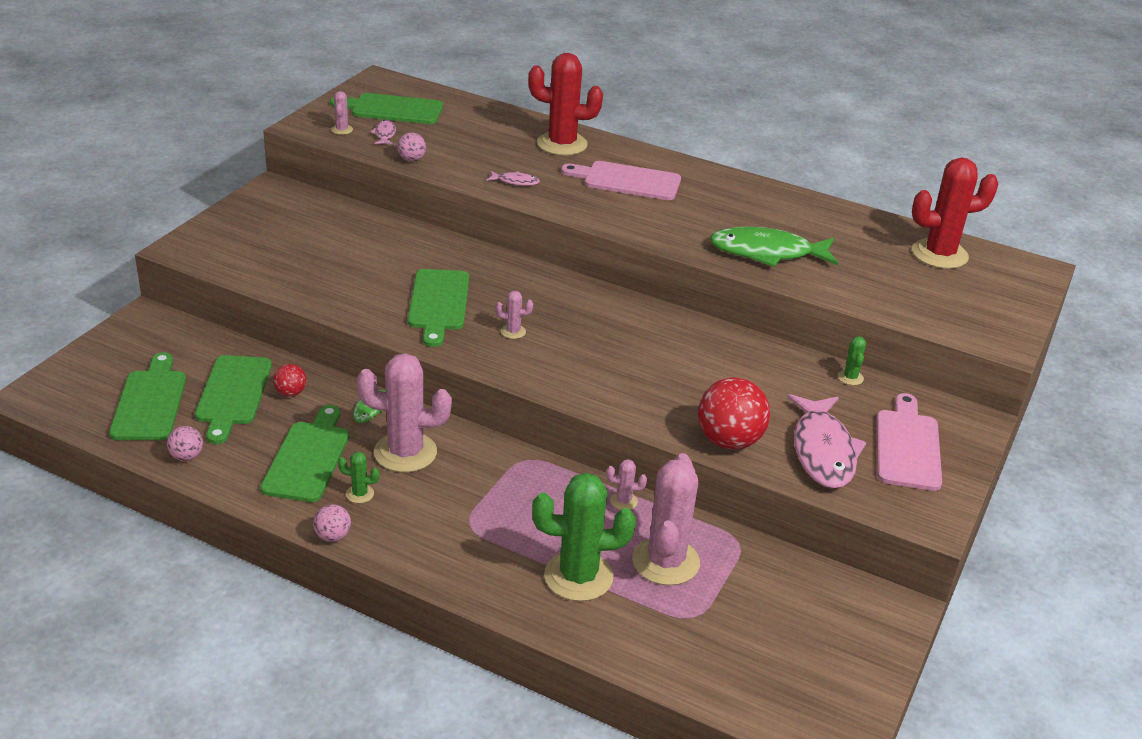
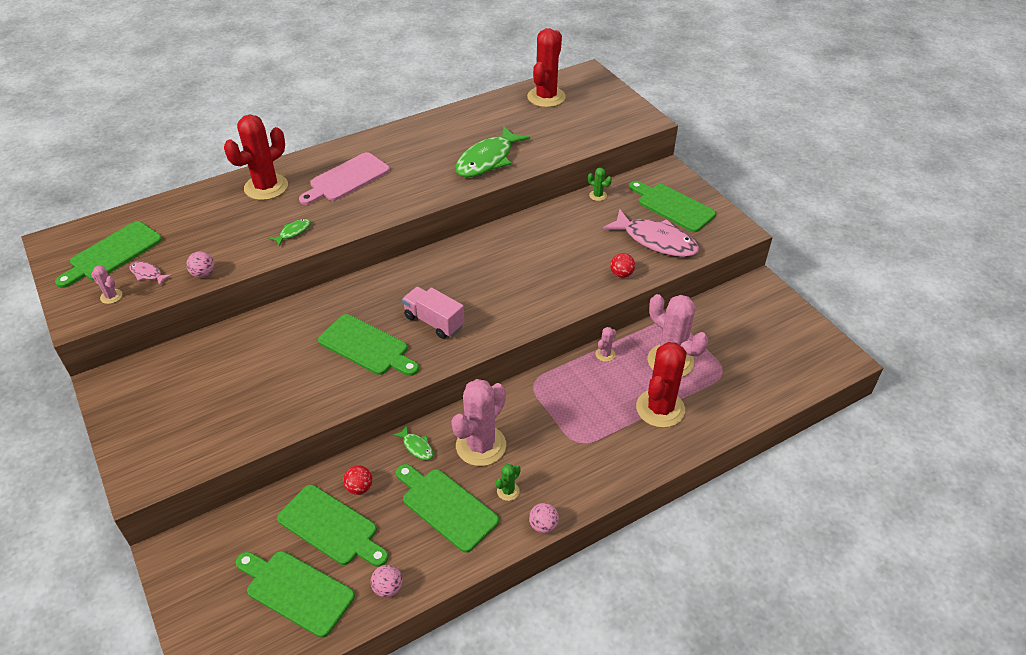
camera: 55 degrees left, 10 degrees up
(513, 332) = (434, 321): pink cactus -> pink truck
(515, 182) = (293, 232): pink fish -> green fish
(578, 576) = (660, 408): green cactus -> red cactus
(729, 441) = (621, 274): red ball -> red ball, size x0.50
(907, 446) = (673, 206): pink cutting board -> green cutting board

